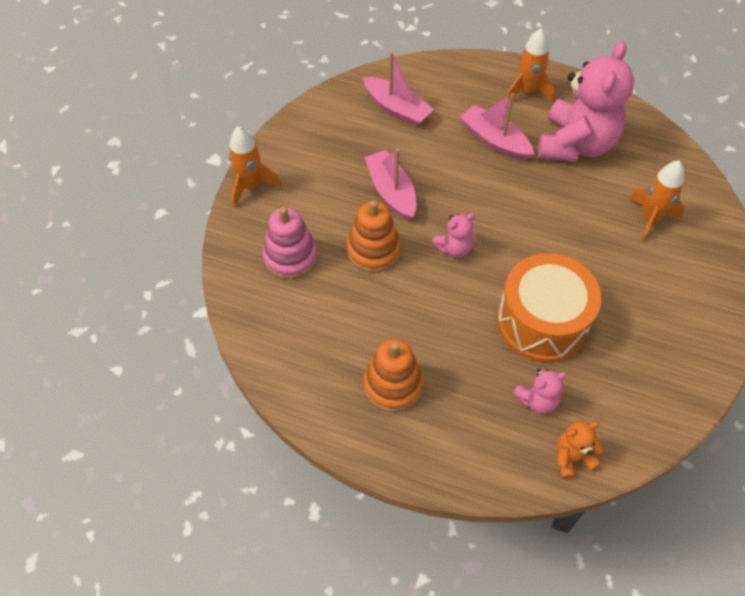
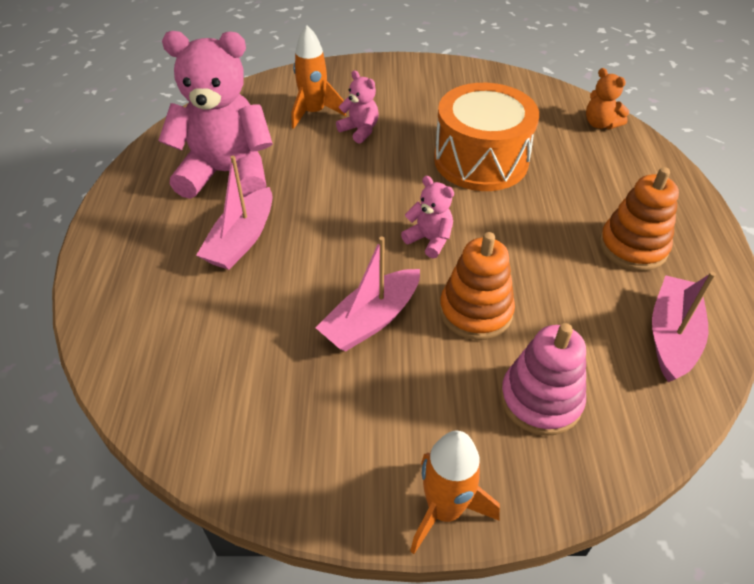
camera: 110 degrees left, 10 degrees down
(397, 109) = (207, 357): pink boat -> pink boat (671, 336)
(527, 92) = (142, 227): orange rocket -> none
(537, 400) = (565, 150): pink teddy bear -> pink teddy bear (360, 130)

